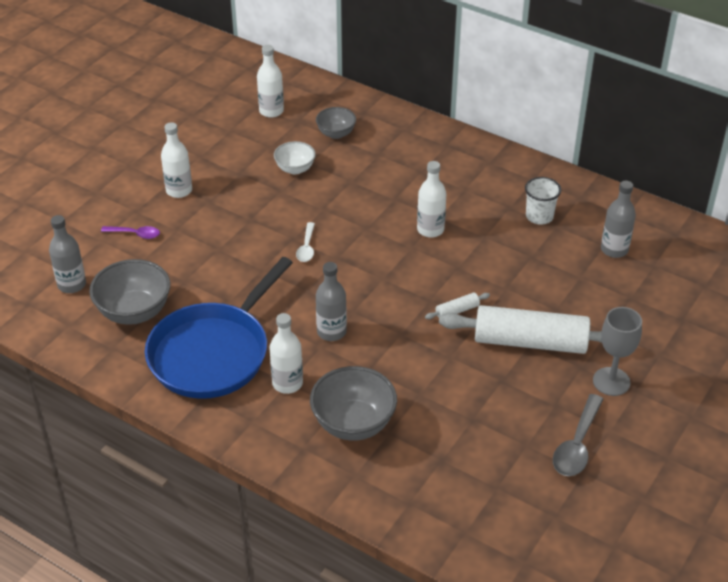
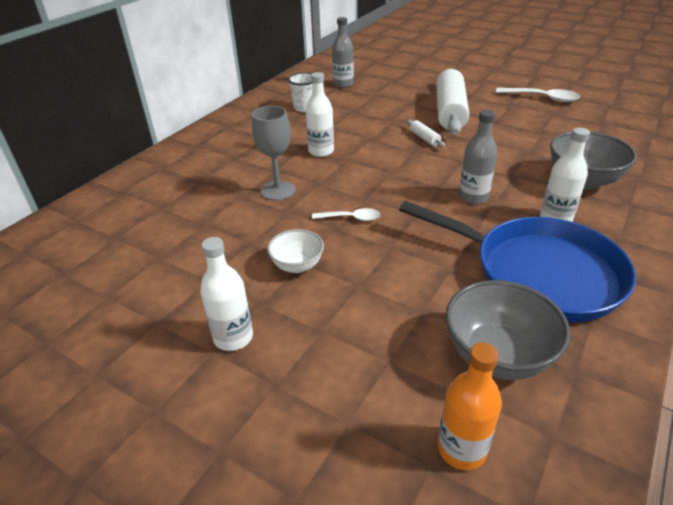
camera: 90 degrees left, 5 degrees down
(72, 285) = (461, 449): grey bottle -> orange bottle
(135, 234) = (331, 378): purple spoon -> none
(271, 111) = (81, 261): white bottle -> none
(295, 169) = (210, 234): white bowl -> white bowl (297, 265)
(336, 133) = (152, 208): grey bowl -> none
(577, 445) = (542, 98): grey spoon -> white spoon
(611, 381) = (477, 88): grey goblet -> grey goblet (278, 191)

